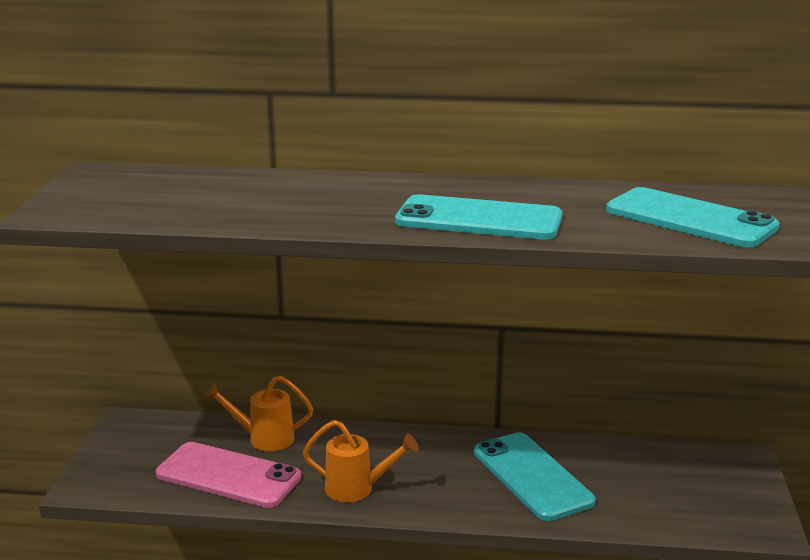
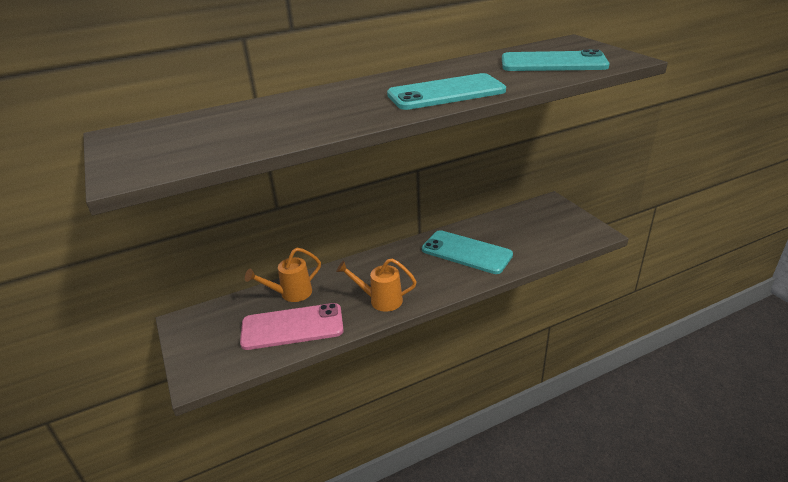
camera: 30 degrees left, 10 degrees up
(357, 489) = (380, 300): orange watering can -> orange watering can turned 150 degrees counterclockwise

